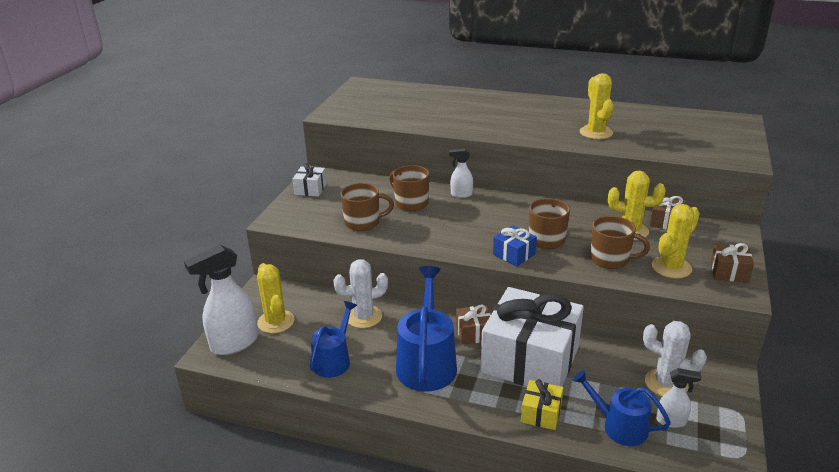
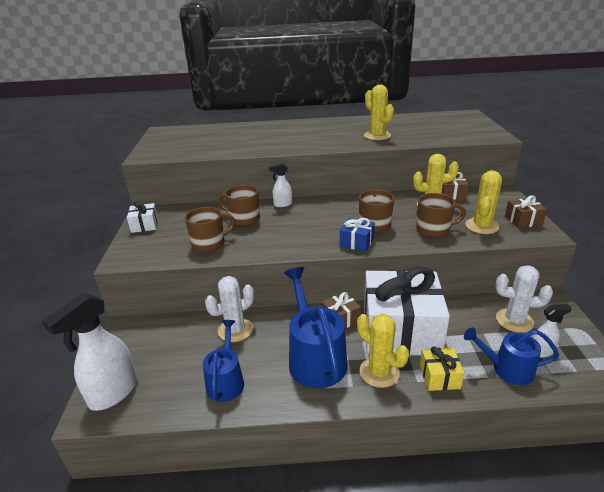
camera: 20 degrees left, 0 degrees up
(276, 322) = (150, 357): yellow cactus -> yellow cactus (379, 372)

